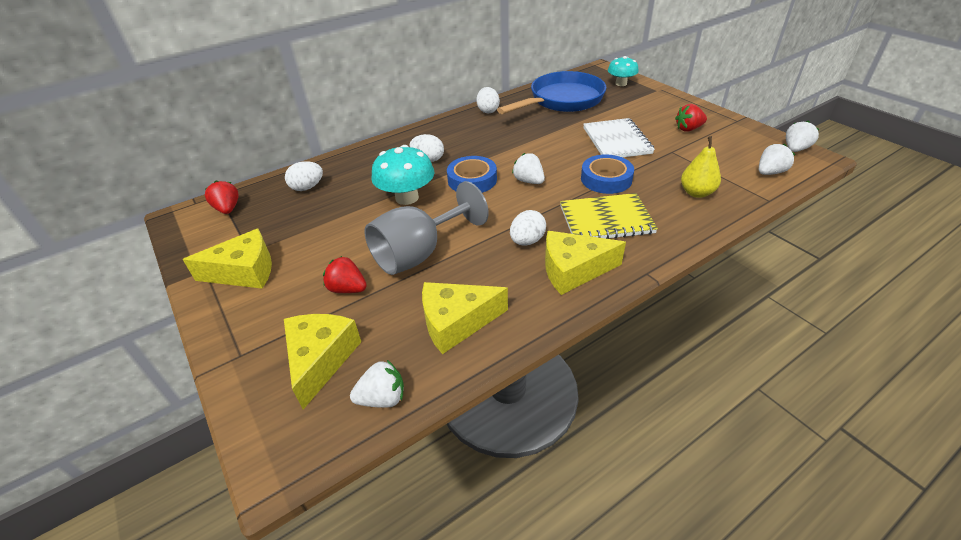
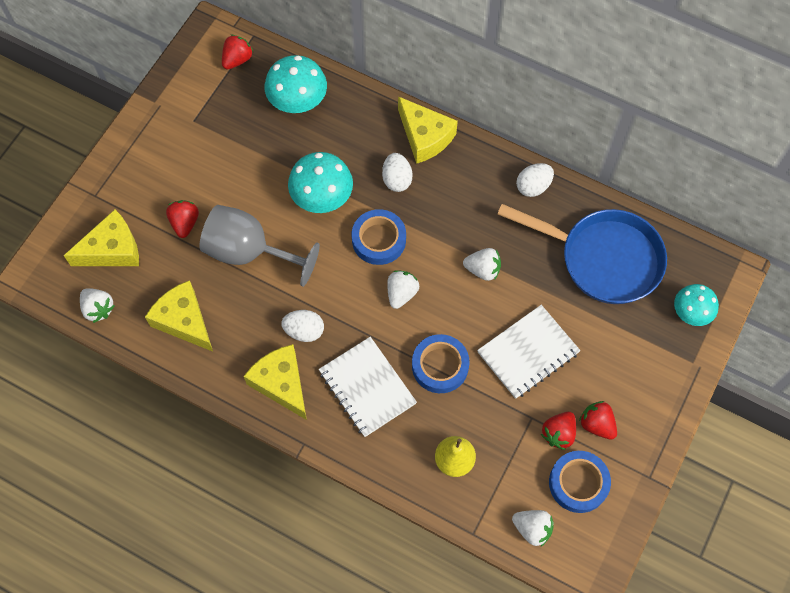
camera: 60 degrees right, 25 degrees up
(244, 271) = (170, 135): yellow cheese -> yellow cheese (425, 137)
(307, 187) = (298, 101): white egg -> turquoise mushroom
(606, 220) = (367, 387): yellow notebook -> white notebook
(690, 144) = (558, 433): none -> red strawberry
(734, 146) = (578, 483): none -> blue tape
(795, 149) = (602, 552): white strawberry -> white strawberry (483, 270)

